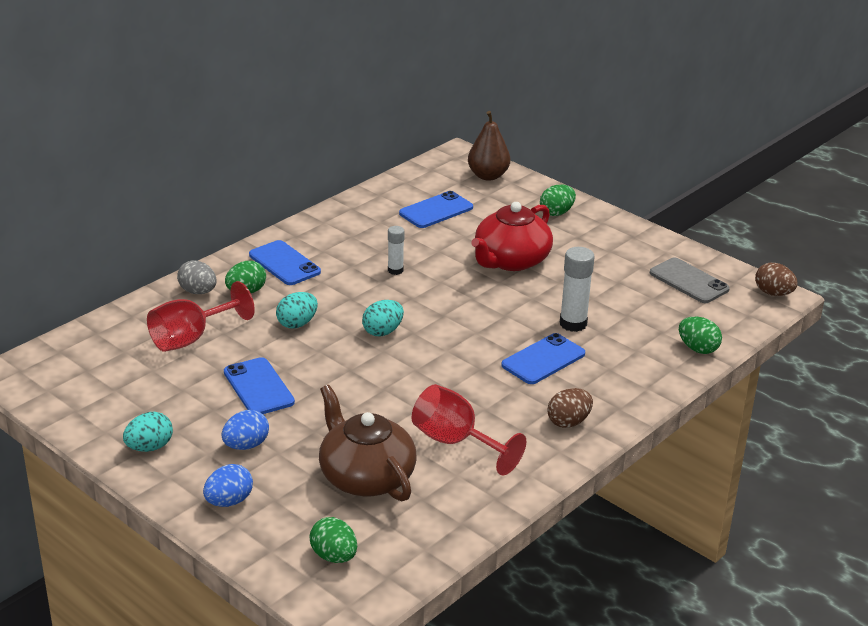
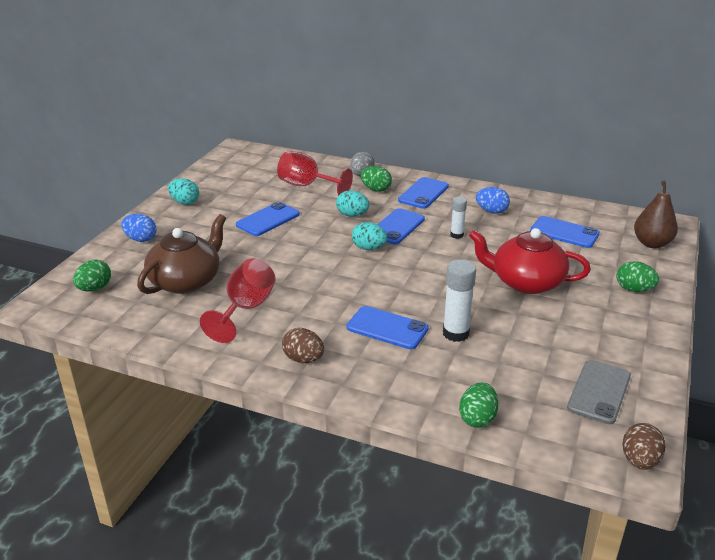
camera: 70 degrees right, 0 degrees up
(246, 445) = (201, 231): blue egg -> blue egg (491, 211)
(349, 302) = (396, 227): none -> blue phone

